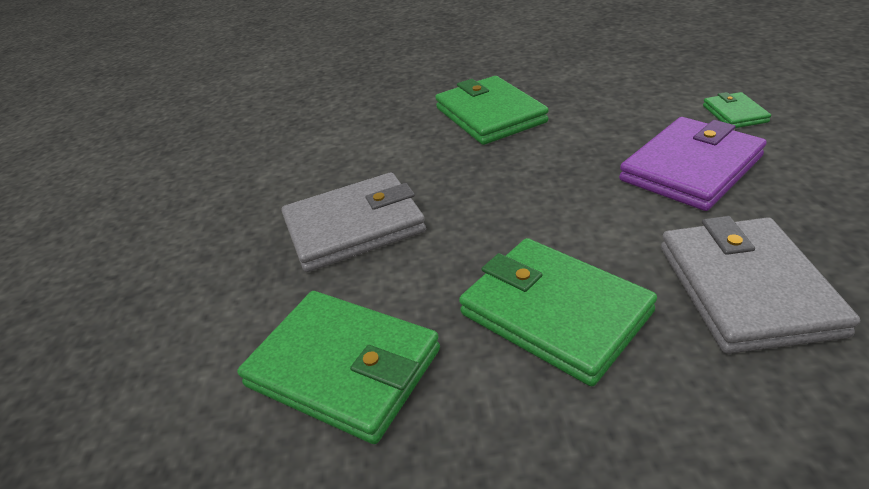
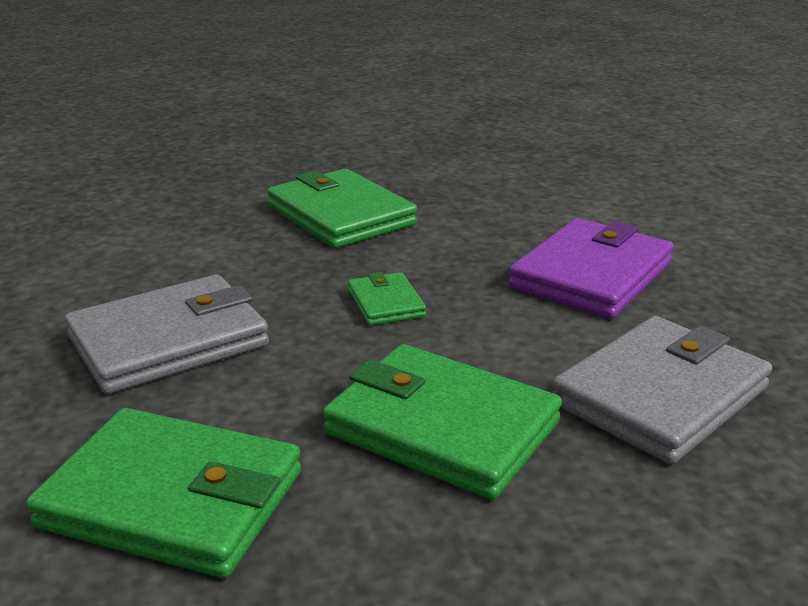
camera: 15 degrees left, 10 degrees down
(734, 114) = (637, 219): green wallet -> green wallet (385, 303)
(745, 289) = (660, 395): grey wallet -> grey wallet turned 60 degrees clockwise

